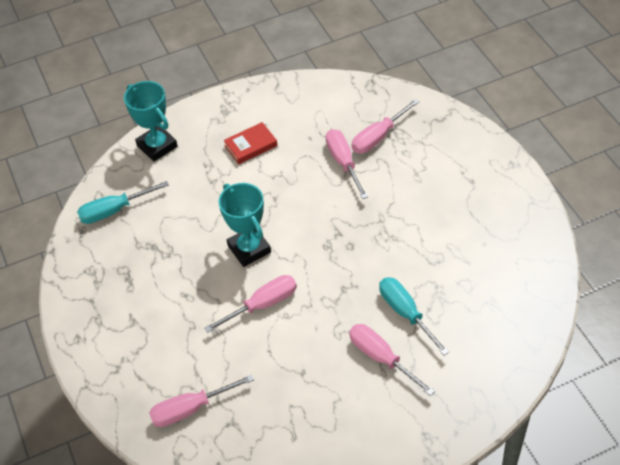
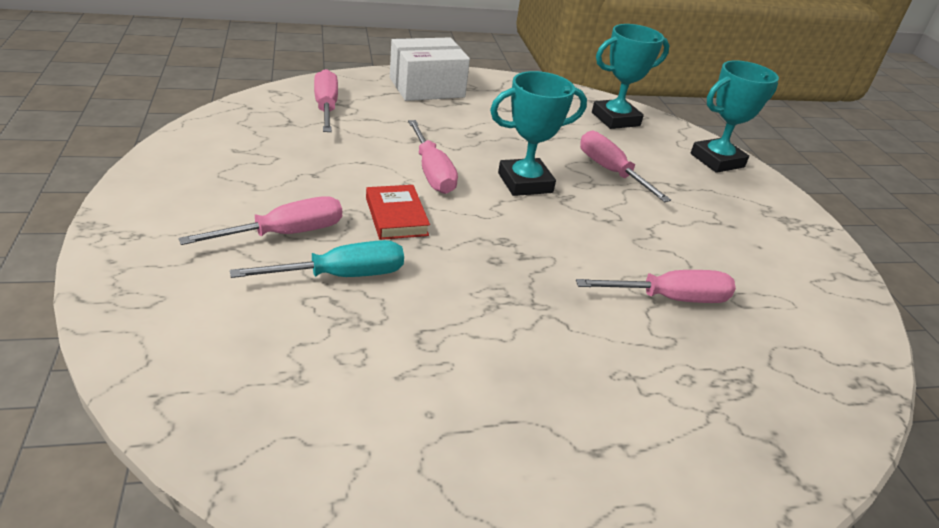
camera: 95 degrees right, 15 degrees down
(113, 211) = (615, 119): turquoise screwdriver -> turquoise trophy
(113, 351) = (427, 87): none -> white box
(251, 146) = (714, 224): red book -> red book (396, 216)
(378, 137) = (728, 354): pink screwdriver -> pink screwdriver (610, 171)

